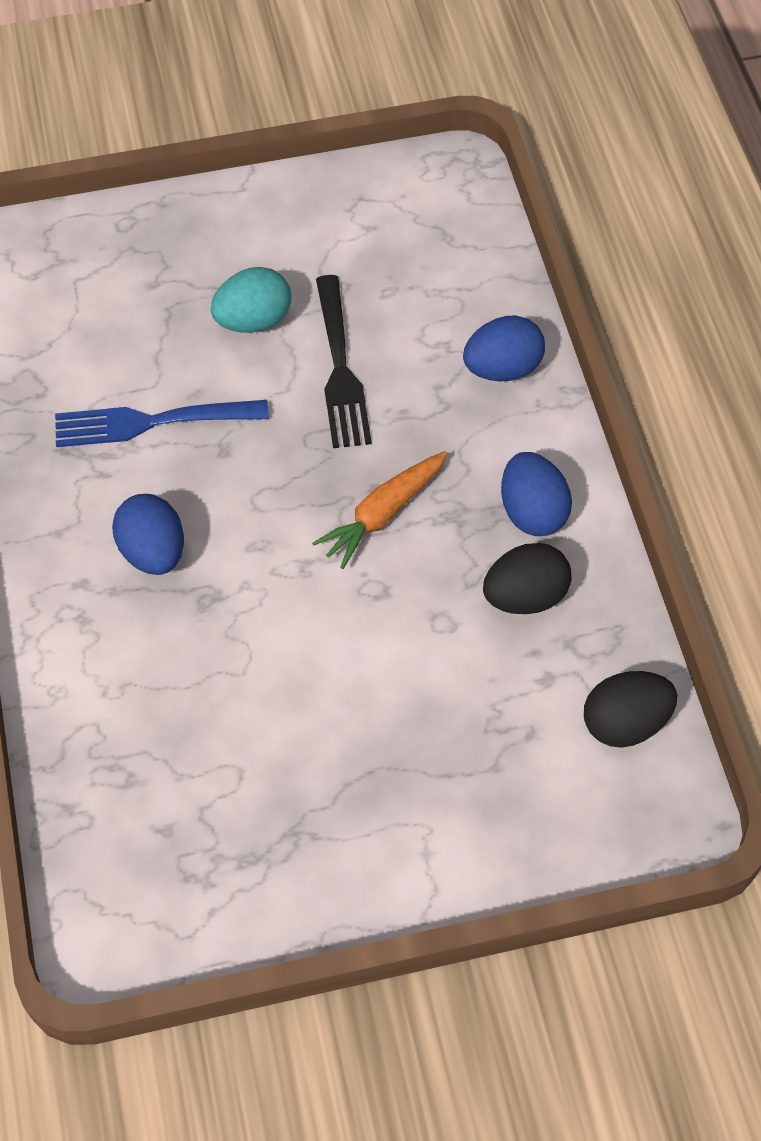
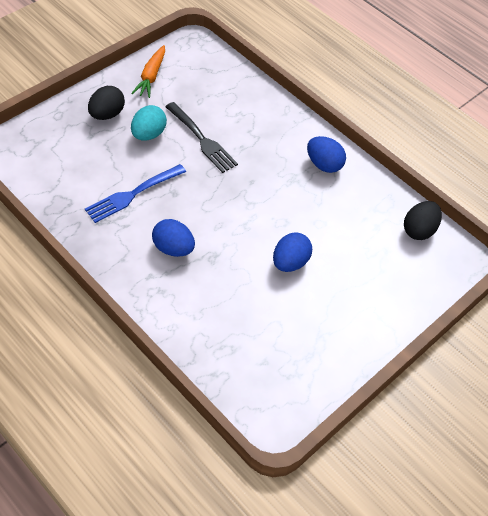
camera: 35 degrees left, 5 degrees down
(383, 514) = (263, 191): orange carrot -> orange carrot (151, 76)
(502, 369) = (271, 113): blue egg -> blue egg (290, 262)
(525, 596) = (345, 199): black egg -> black egg (107, 114)

